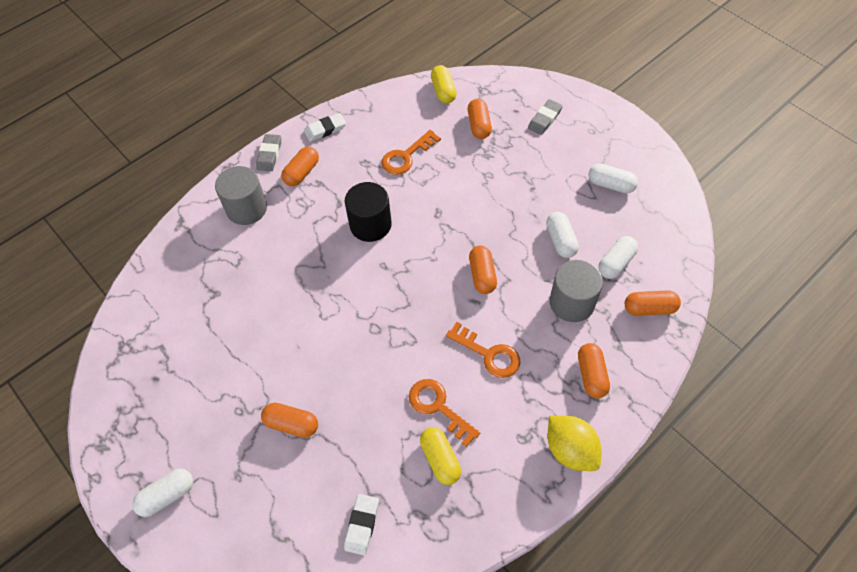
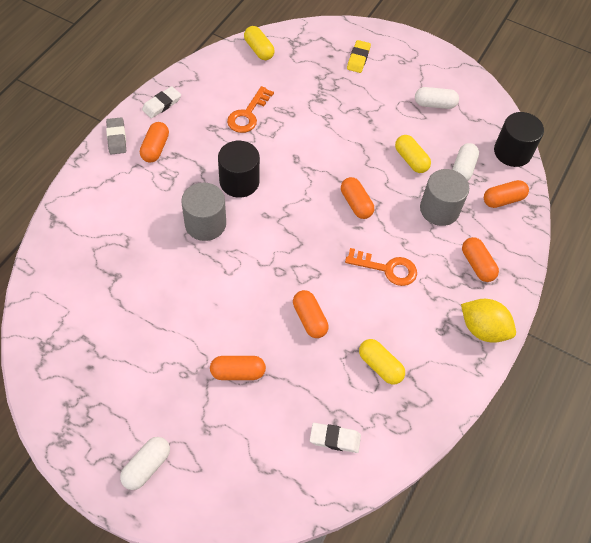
camera: 25 degrees left, 0 degrees up
(247, 208) = (115, 192): grey cylinder -> grey cylinder (205, 224)
(362, 525) = (335, 439): white eraser -> white eraser turned 75 degrees counterclockwise
(438, 407) = (362, 323): orange key -> none
(479, 125) = (303, 74): orange capsule -> orange capsule (309, 319)
(544, 119) = (358, 58): grey eraser -> yellow eraser
(560, 240) = (411, 160): white capsule -> yellow capsule
(681, 257) = (512, 152): none -> black cylinder

